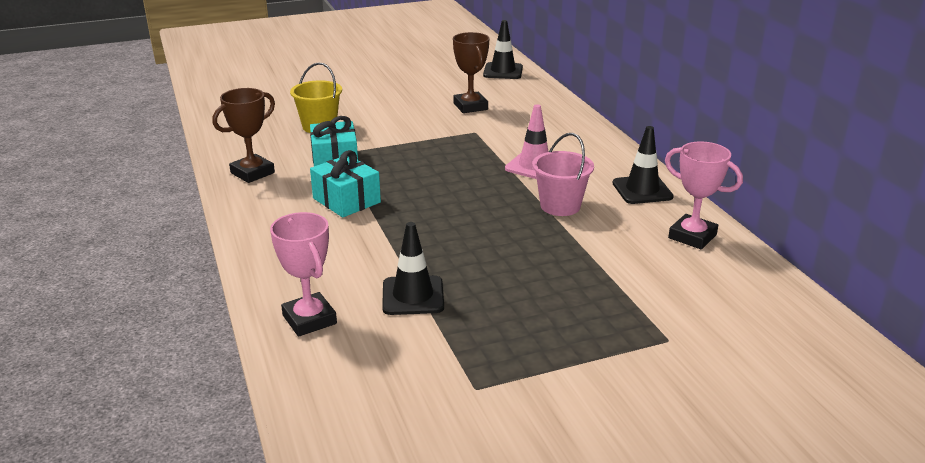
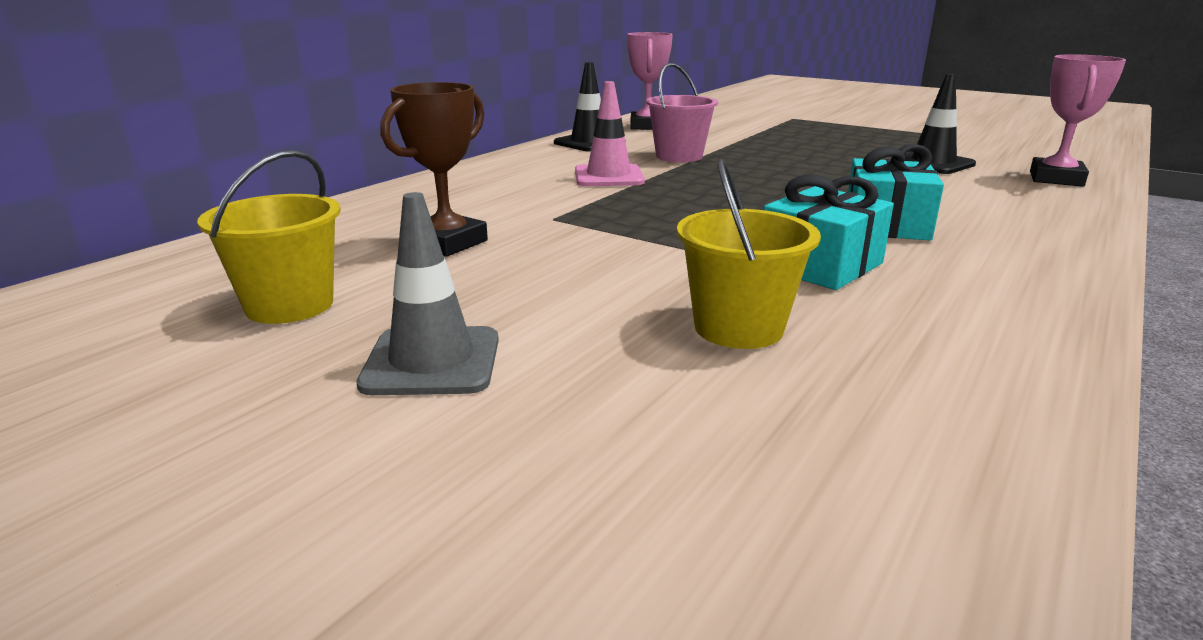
camera: 125 degrees left, 5 degrees down
(252, 173) = (1000, 305): brown trophy -> none
(371, 87) = (432, 361): none -> grey traffic cone
(441, 78) = (289, 305): none -> yellow bucket
(503, 71) = (205, 263): black traffic cone -> none

